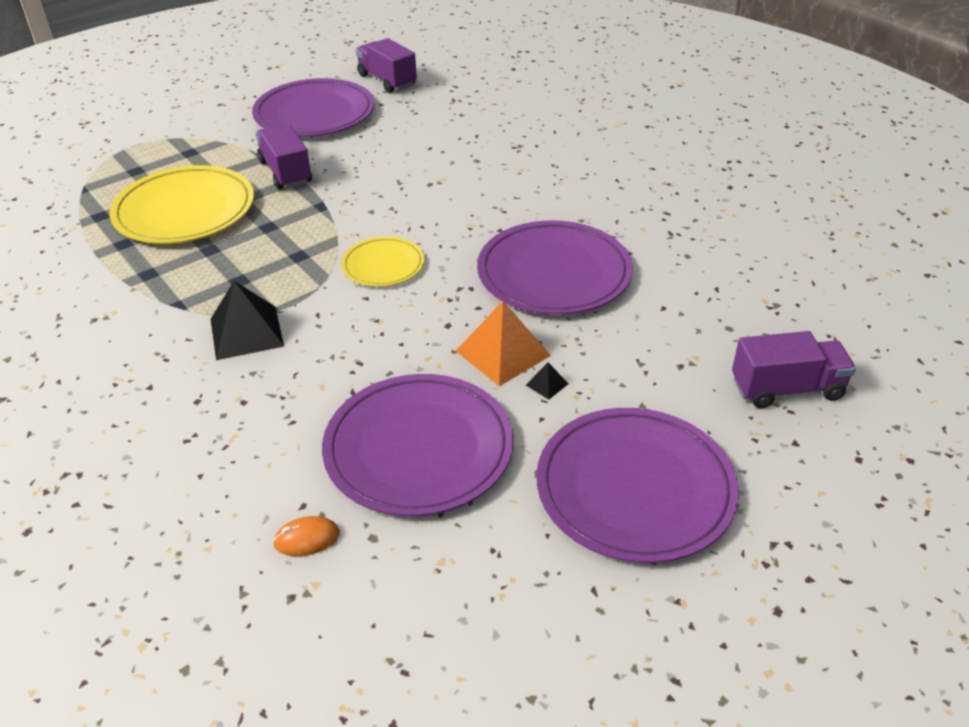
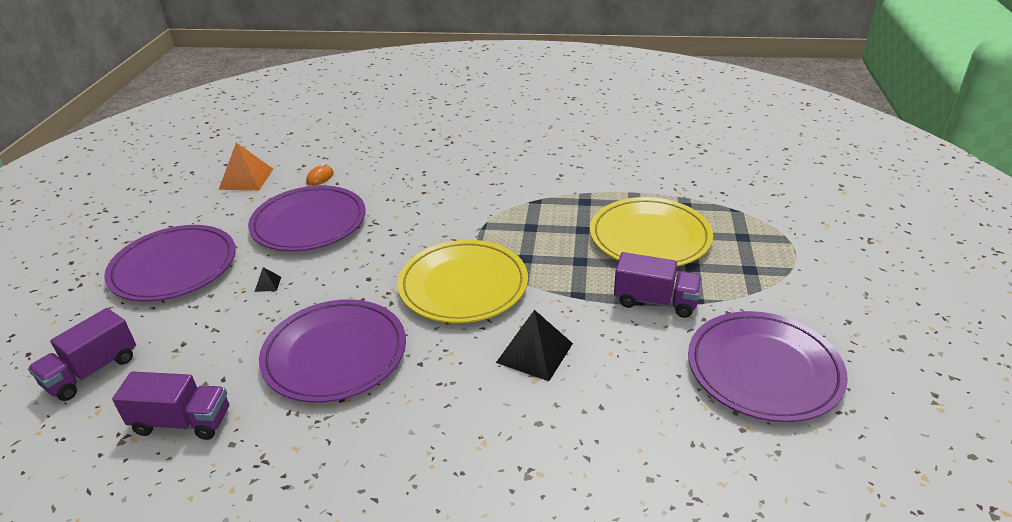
camera: 135 degrees right, 5 degrees down
(246, 332) = (476, 212): black pyramid -> black pyramid (534, 353)
(383, 265) = (463, 285): yellow plate -> yellow plate, size x1.84
(387, 80) = (809, 472): purple truck -> purple truck (182, 422)
(503, 353) = (313, 284): orange pyramid -> orange pyramid (246, 179)

